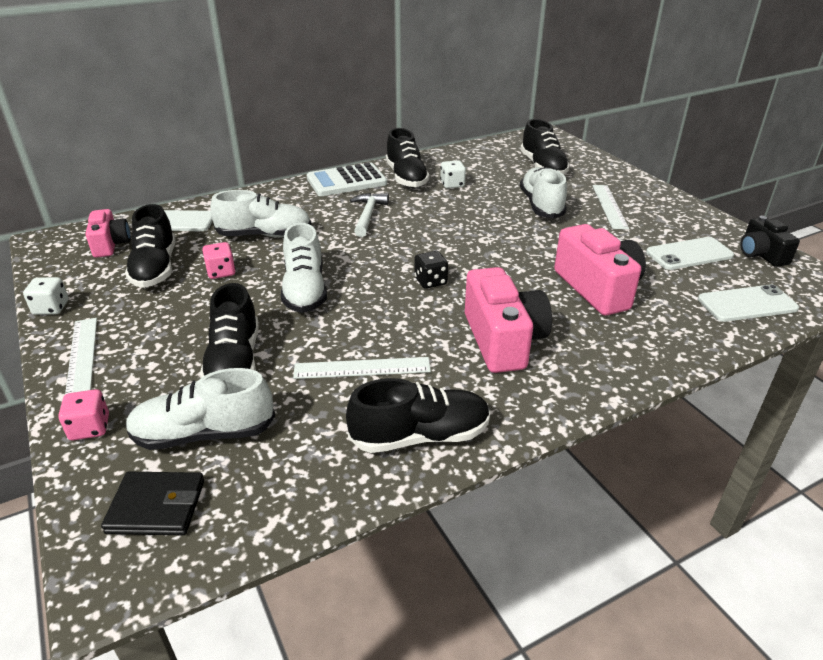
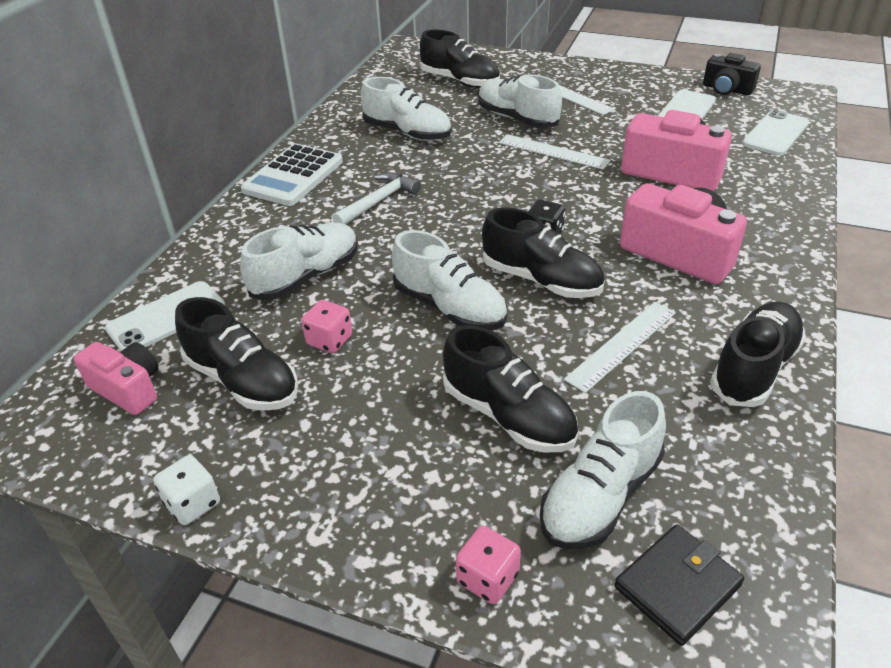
camera: 40 degrees left, 5 degrees up
(82, 357) = (341, 524): white ruler -> white ruler (553, 152)
(368, 215) = (379, 201): white hammer -> white hammer turned 75 degrees clockwise
(406, 177) = (350, 145): black shoe -> black shoe (541, 280)
(452, 184) = (407, 133): white dice -> white shoe

